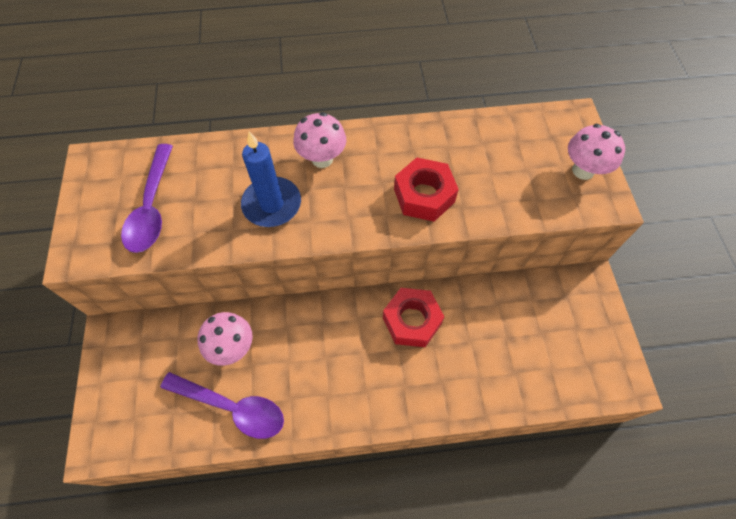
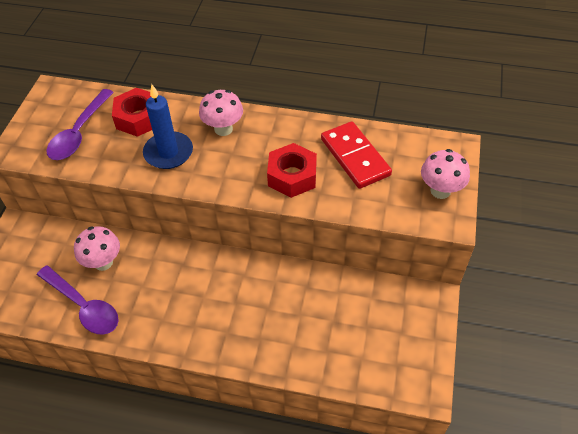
camera: 20 degrees right, 10 degrees down
(412, 321) = (257, 284): red nut -> red nut (138, 118)
(479, 155) = (355, 157): none -> red domino

